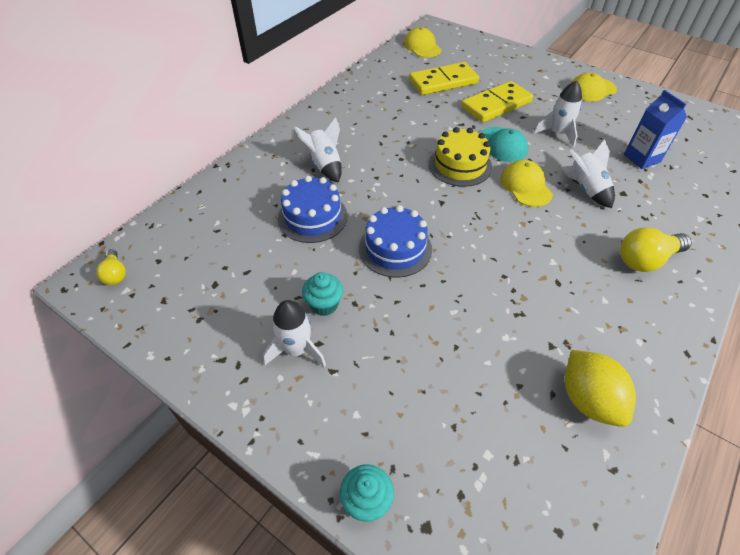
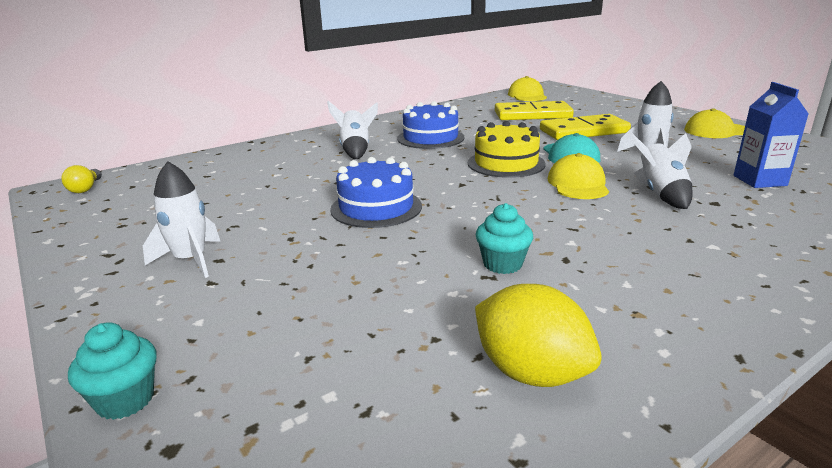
camera: 20 degrees right, 25 degrees down
(312, 217) = (308, 178): blue cake -> blue cake (430, 138)
(324, 304) = (256, 234): turquoise cupcake -> turquoise cupcake (502, 264)
(588, 399) = (531, 372): yellow lemon -> yellow lemon turned 45 degrees counterclockwise
(646, 260) = (717, 258): yellow light bulb -> none

